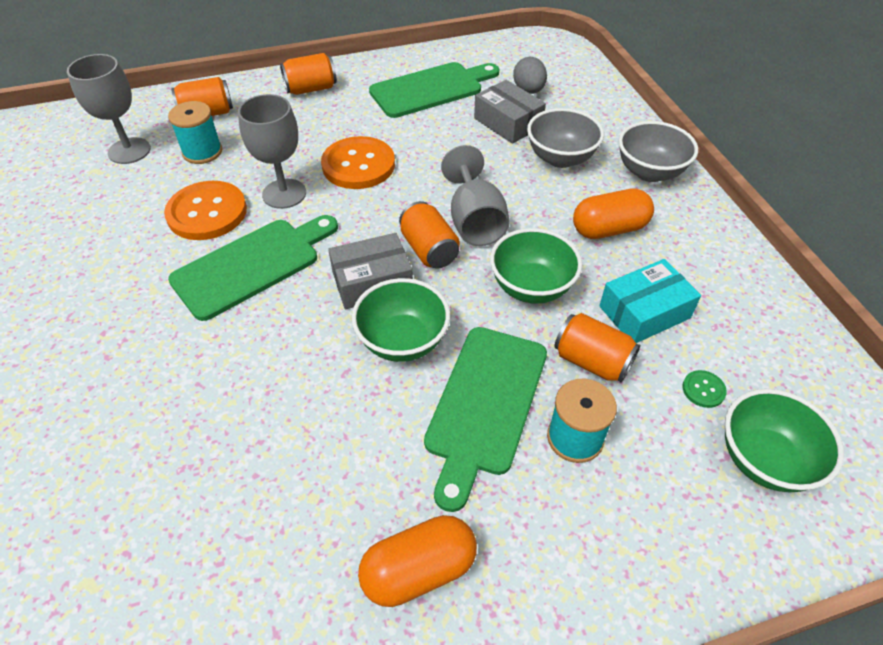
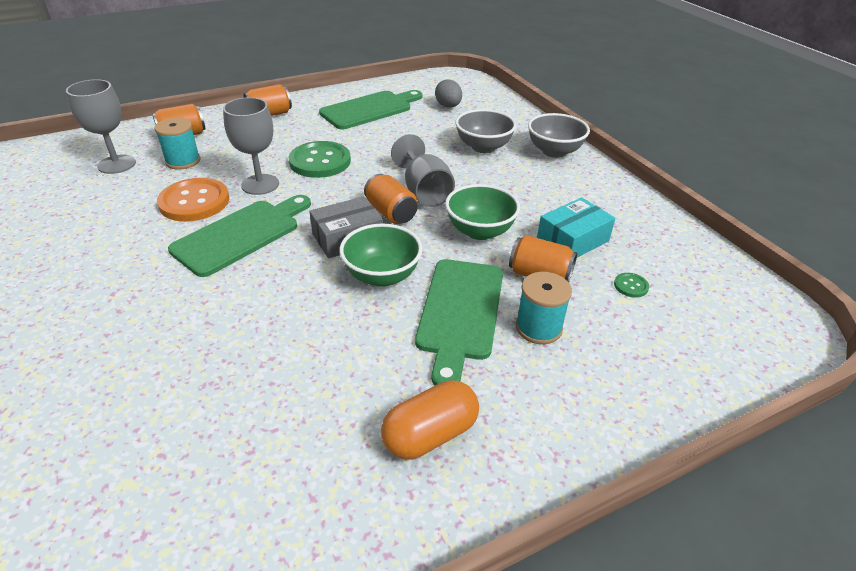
camera: 10 degrees left, 10 degrees down
(358, 165) = (320, 161): orange button -> green button
(508, 122) = (436, 127): grey box -> none
(609, 229) = (532, 189): orange capsule -> none
(764, 460) = (689, 327): green bowl -> none

